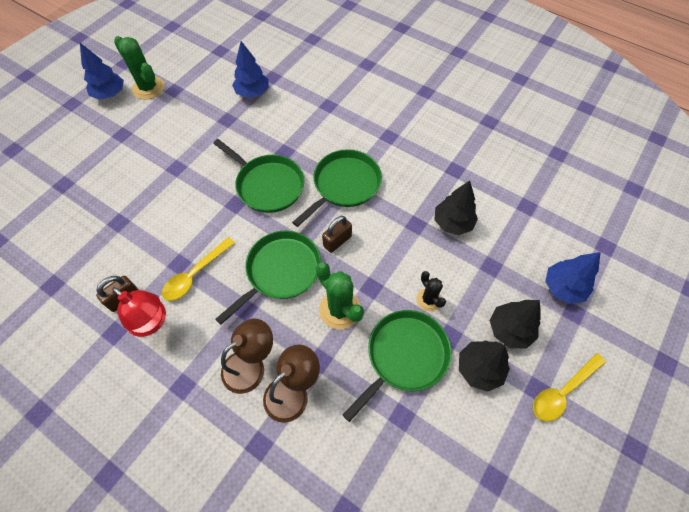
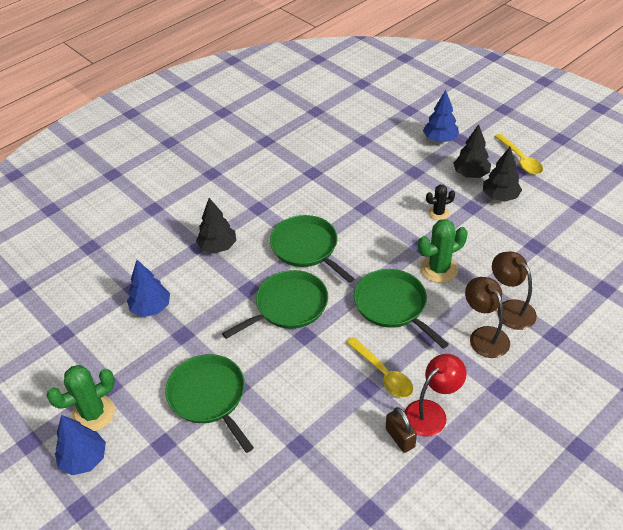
camera: 75 degrees left, 15 degrees down
(337, 241) = (369, 261): brown padlock -> none
(404, 356) = (486, 236): green pan -> green pan (209, 397)
(453, 223) = (368, 185): black tree -> black tree (218, 247)

